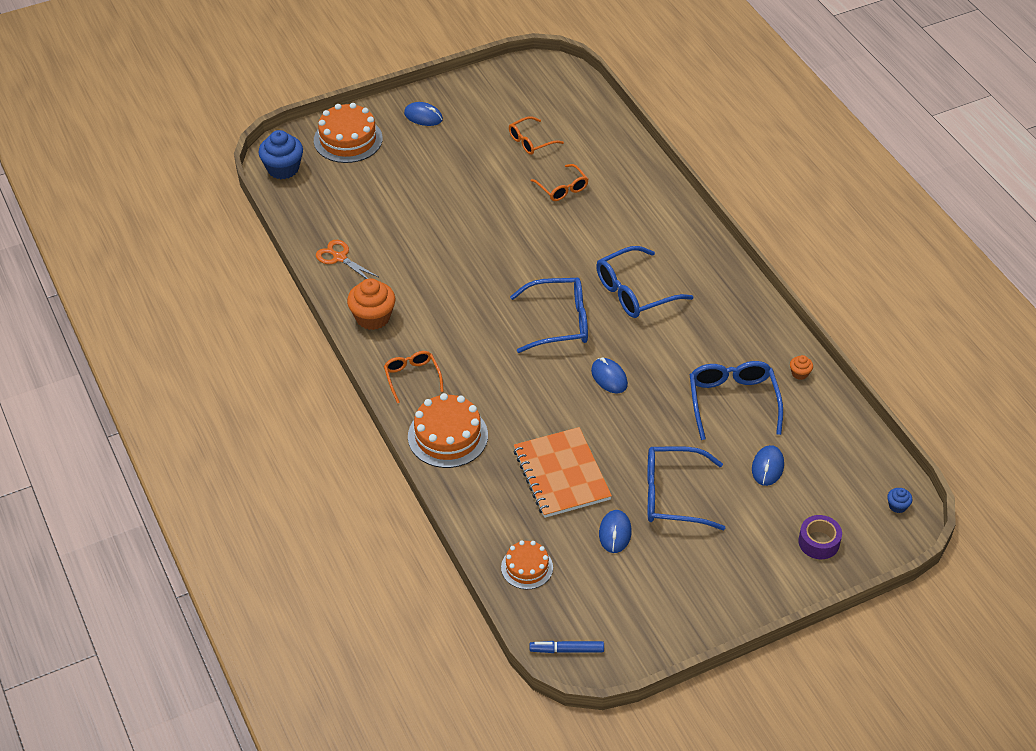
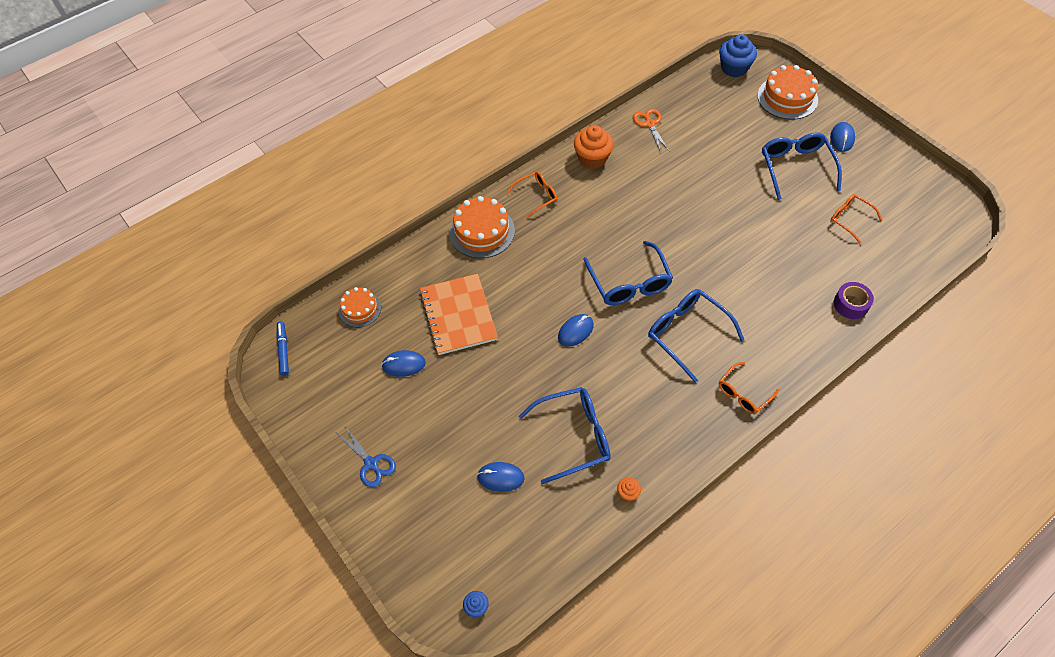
camera: 80 degrees right, 10 degrees up
(340, 258) = (649, 124): orange scissors -> orange scissors turned 45 degrees counterclockwise
(561, 474) = (458, 315): orange notebook -> orange notebook turned 75 degrees counterclockwise
(562, 188) = (798, 254): orange glasses -> orange glasses (743, 393)
(673, 495) = (452, 402): blue glasses -> blue glasses (796, 167)
(733, 576) = (371, 463): none -> blue scissors
(818, 542) = (419, 534): purple tape -> purple tape (850, 304)

